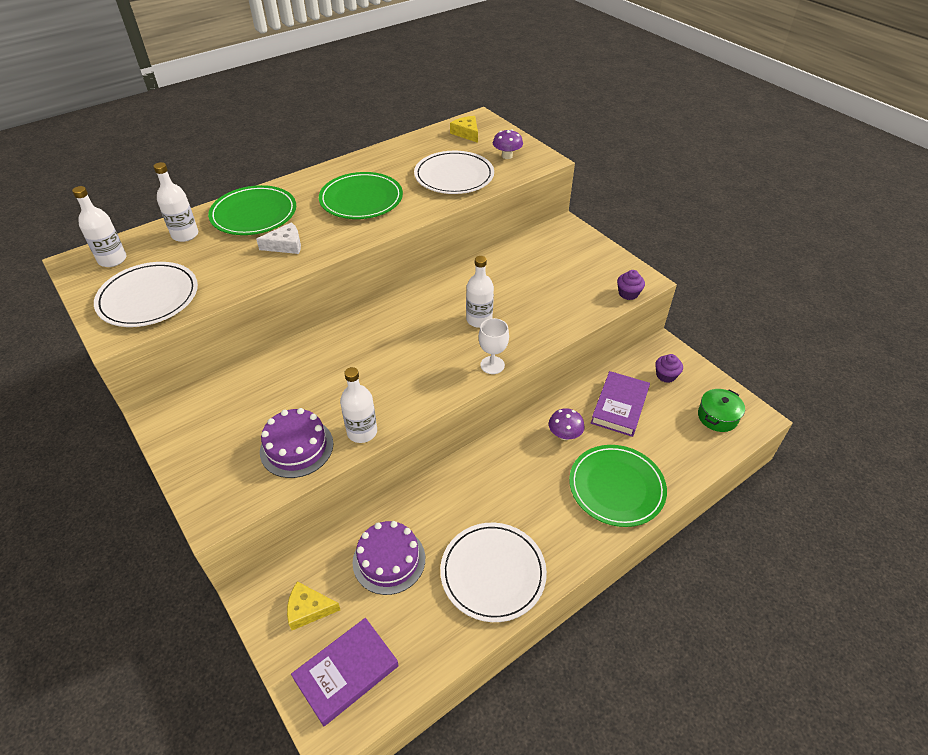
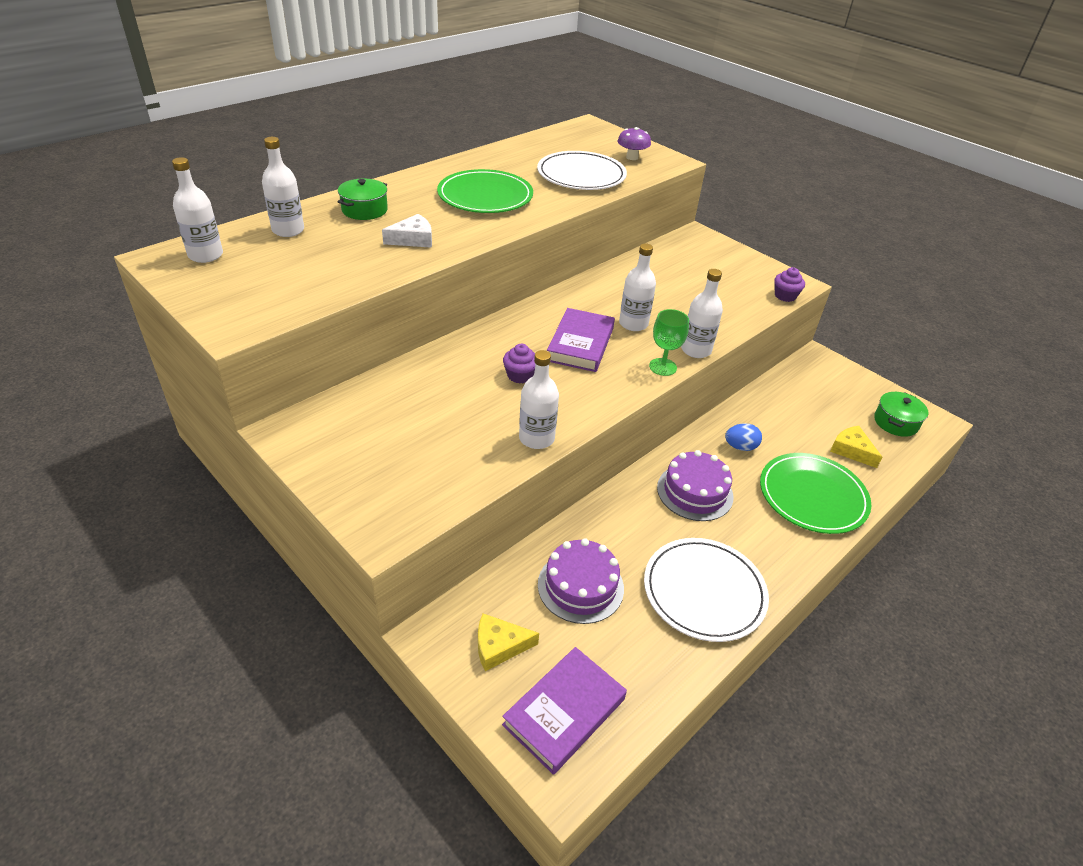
camera: 10 degrees left, 5 degrees down
(148, 297) = (264, 292): white plate -> none
(254, 214) = (364, 210): green plate -> green pot
(296, 447) = (464, 457): purple cake -> purple cake (695, 492)
(466, 133) = (580, 137): yellow cheese -> yellow cheese (851, 450)
(492, 365) = (663, 367): white goblet -> green goblet
(527, 349) = (696, 350): none -> white bottle
(564, 435) = (740, 447): purple mushroom -> blue egg
(619, 406) = (790, 416): purple book -> purple book (580, 344)
(666, 375) = (829, 385): purple cupcake -> purple cupcake (520, 375)

